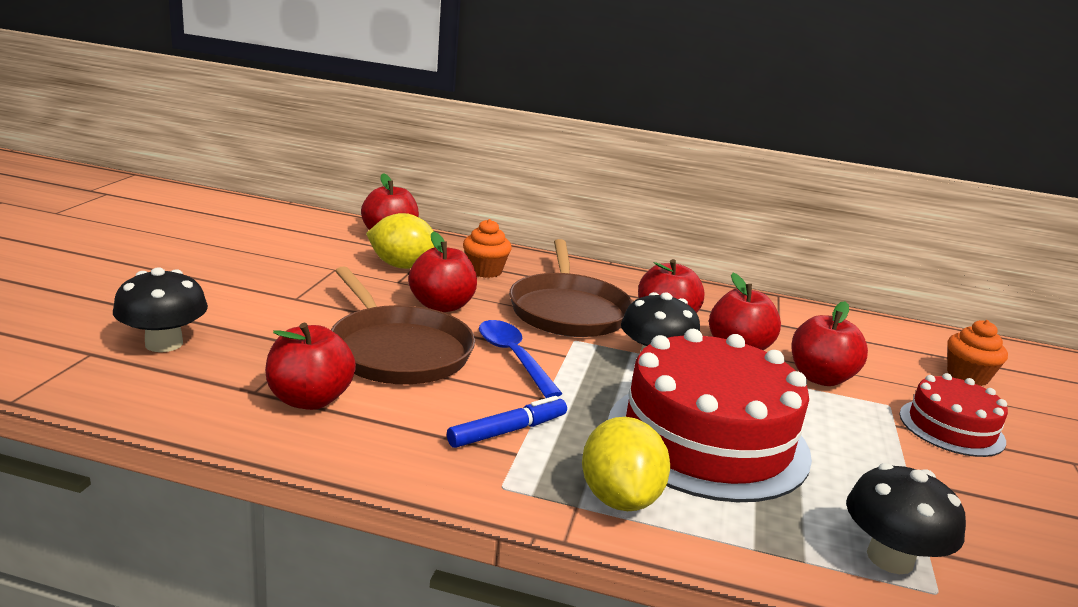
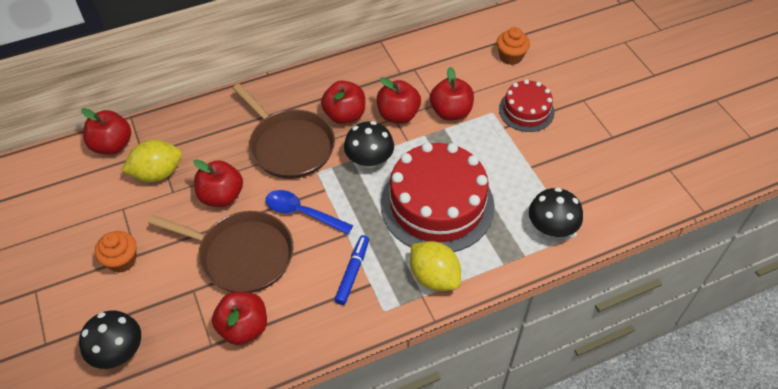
camera: 35 degrees left, 30 degrees up
(485, 271) = (208, 140): orange cupcake -> orange cupcake (122, 260)

